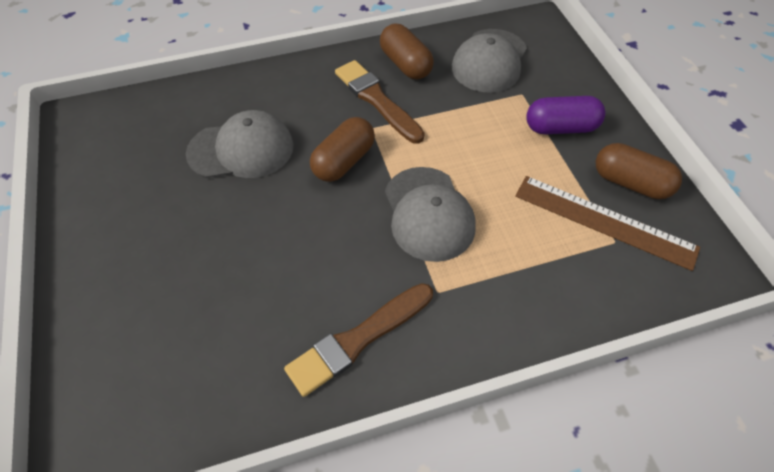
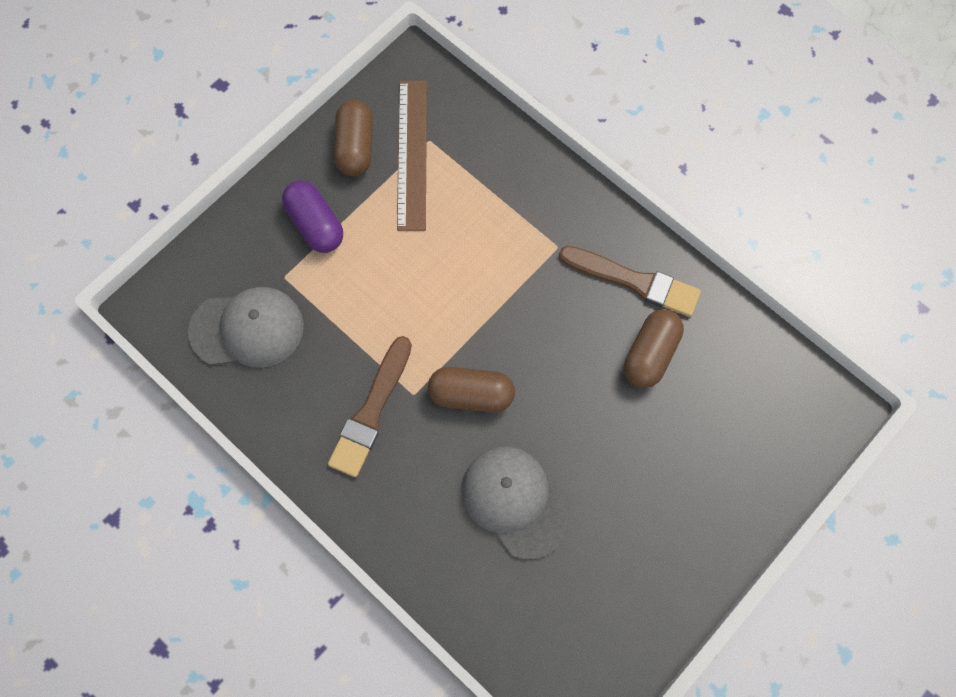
camera: 120 degrees left, 15 degrees up
(405, 64) = (299, 412): brown capsule -> brown capsule (650, 354)
(428, 214) = (487, 290): grey cap -> none

